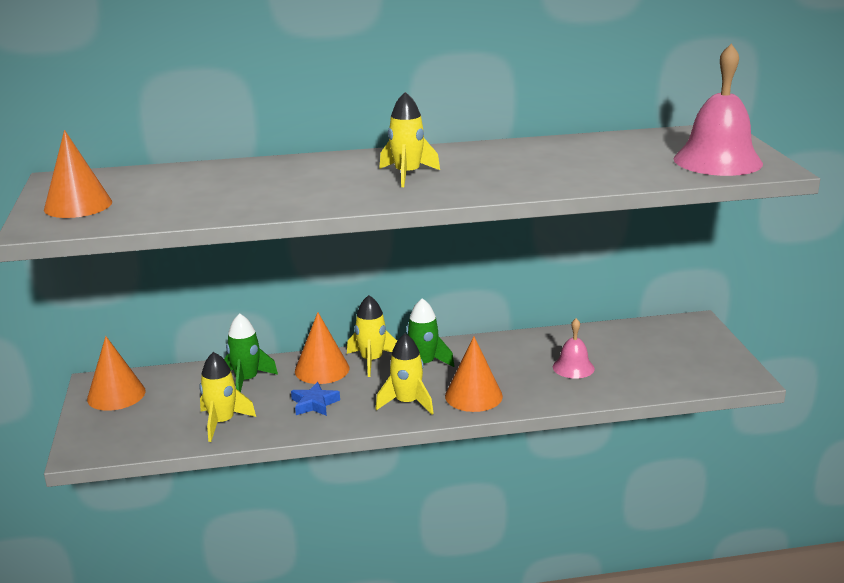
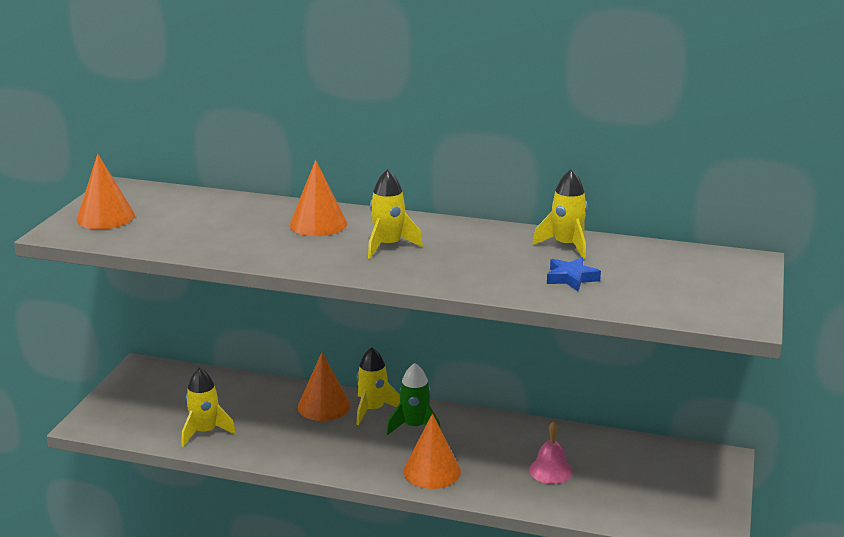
camera: 25 degrees right, 0 degrees up
(116, 395) = (146, 382): orange cone -> orange cone (318, 224)
(247, 380) = (255, 398): green rocket -> none
(314, 404) = (290, 437): blue star -> blue star (571, 278)
(407, 403) = (368, 460): yellow rocket -> yellow rocket (566, 246)
(717, 161) = (699, 297): pink bell -> none

